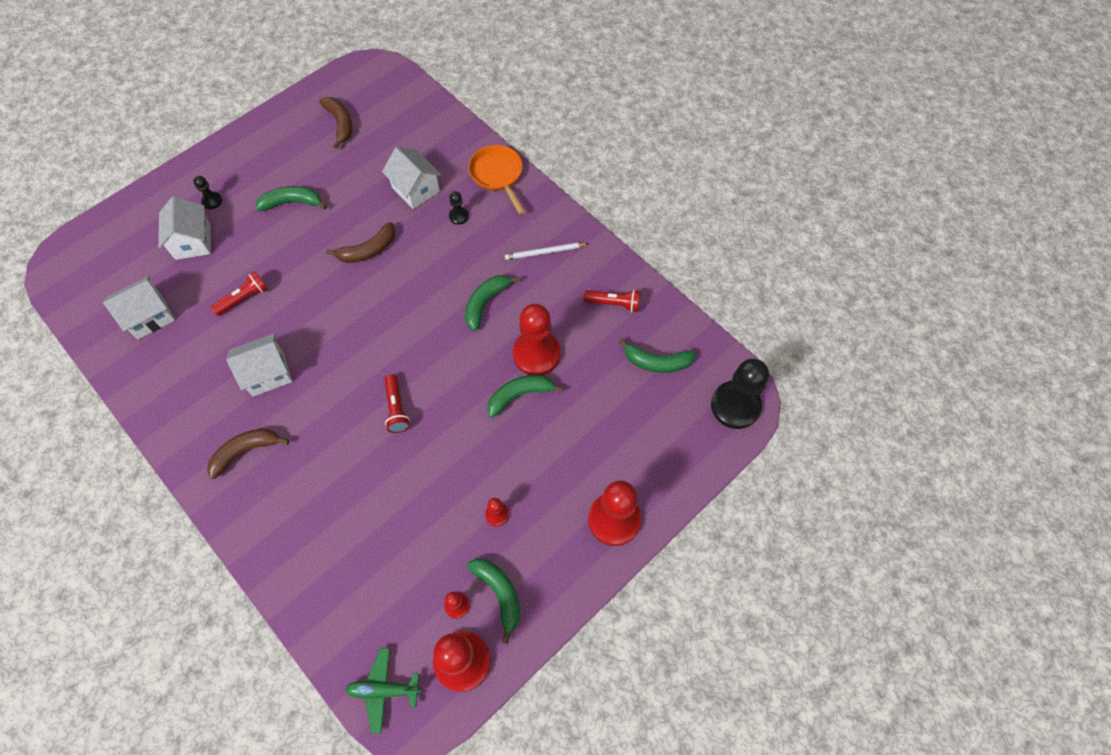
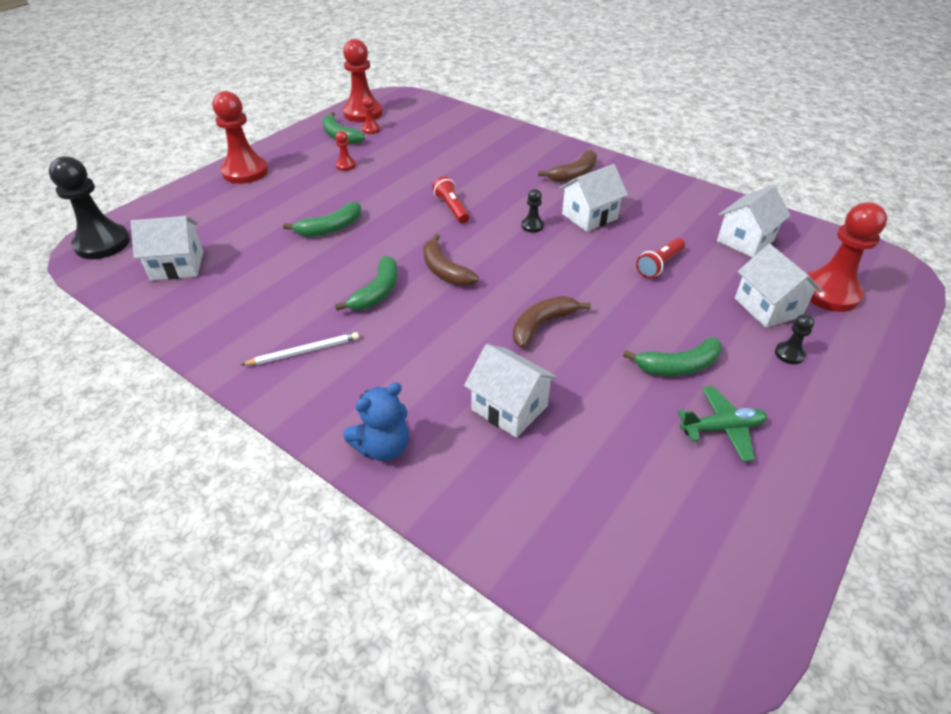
camera: 170 degrees right, 20 degrees down
(340, 124) = (689, 501): brown banana -> brown banana (444, 270)
(384, 690) = (413, 101): green plane -> green plane (722, 428)
(459, 216) = (433, 380): black pawn -> black pawn (532, 226)
(498, 176) = (383, 447): orange pan -> blue teddy bear
(536, 354) = (314, 257): red pawn -> red pawn (829, 293)
(614, 304) = (216, 309): red flashlight -> none
(657, 362) = (177, 266): green banana -> white house

